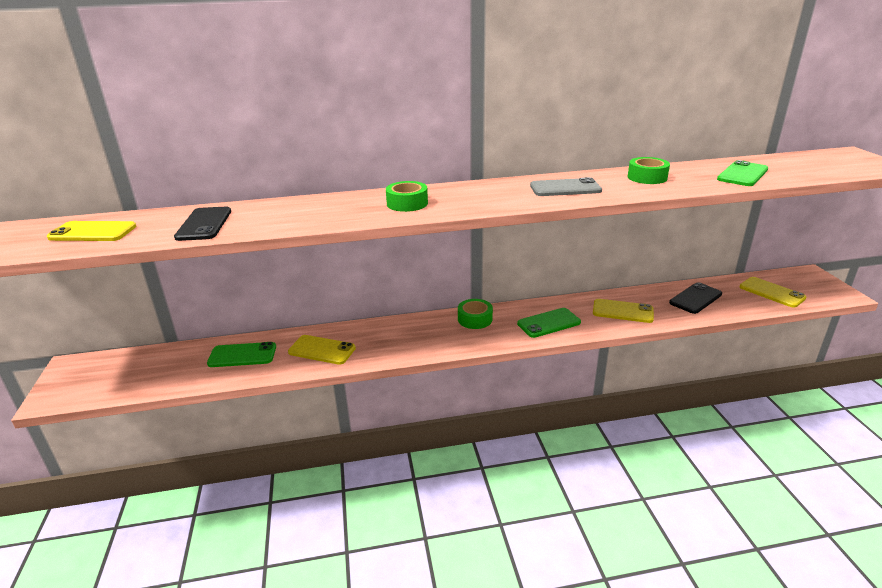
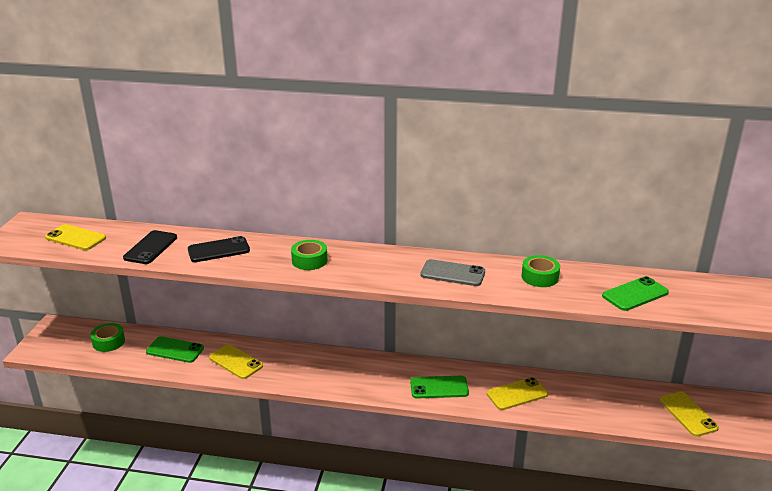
camera: 20 degrees right, 0 degrees up
(475, 319) = (377, 366): green tape -> green tape (108, 342)
(622, 311) = (517, 394): yellow phone -> yellow phone turned 60 degrees counterclockwise
(695, 298) = (601, 400): black phone -> black phone (218, 250)

